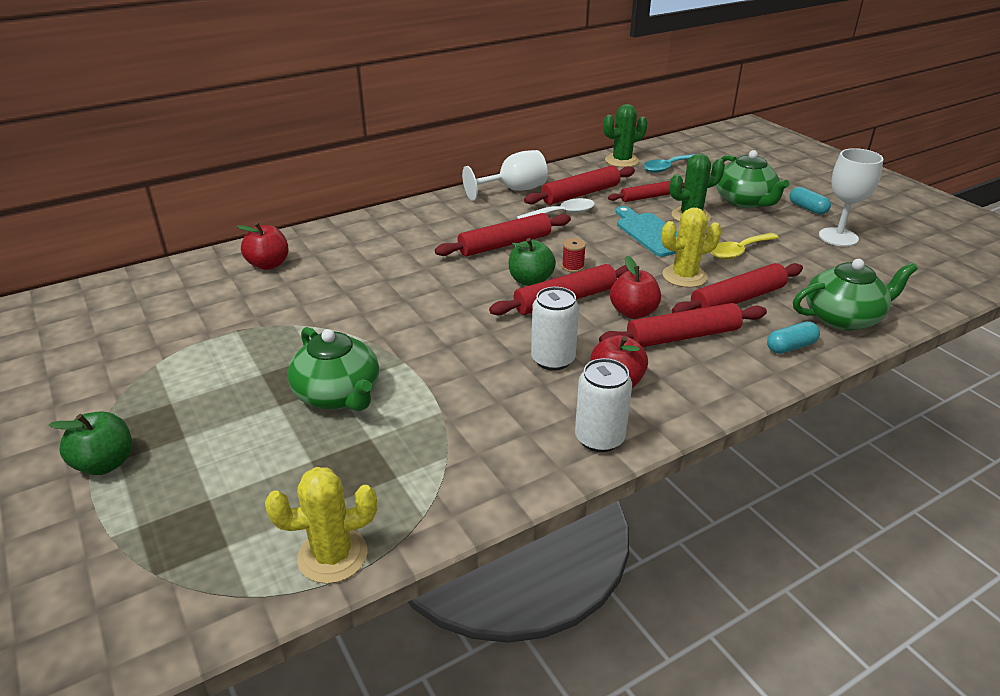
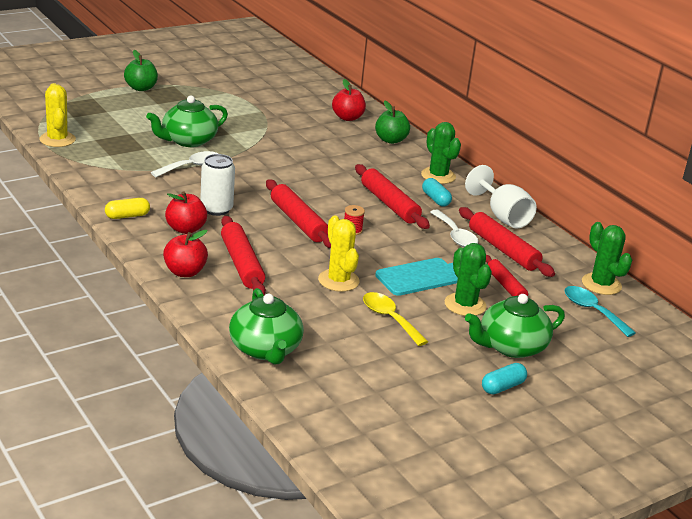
camera: 85 degrees right, 5 degrees down
(429, 387) = (191, 166): none -> white spoon
(431, 216) = (438, 176): none -> green cactus
(530, 281) = (328, 210): green apple -> green apple (391, 140)
(599, 438) = (127, 216): white can -> yellow capsule
(633, 312) = (278, 248): red apple -> red apple (185, 272)
(737, 299) = (298, 300): red rolling pin -> none
(790, 347) = (222, 310): turquoise capsule -> turquoise capsule (435, 199)
(838, 237) = (431, 390): white goblet -> none

